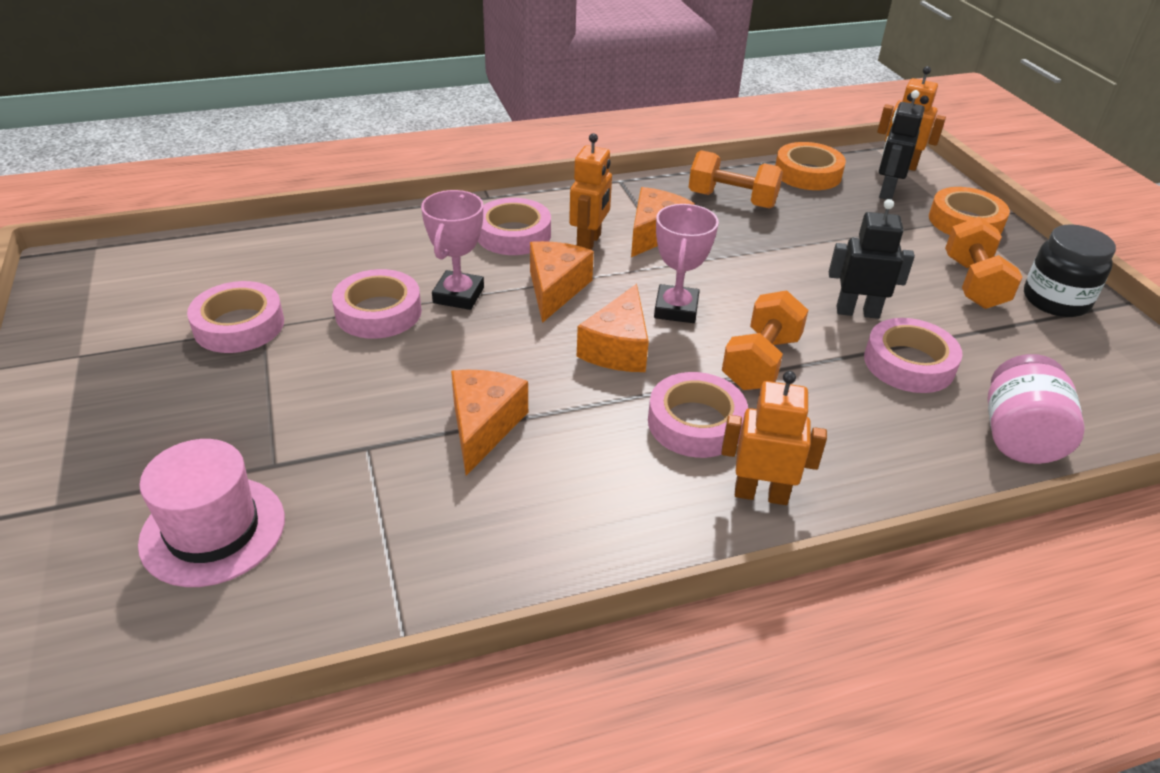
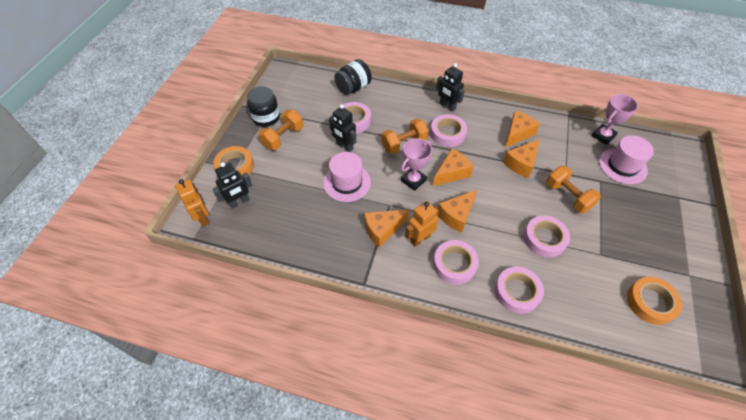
camera: 145 degrees left, 15 degrees up
(239, 325) = (612, 260): pink tape -> pink tape (517, 292)
(458, 295) = (503, 232): pink trophy -> pink trophy (603, 136)
(531, 499) = (517, 133): none -> orange cheese
(732, 200) = (321, 235): orange dumbbell -> orange dumbbell (567, 196)
(761, 494) = (447, 106): orange robot -> black robot
(779, 265) = (347, 182): none -> pink hat
(807, 173) = (258, 236): orange tape -> orange tape (650, 302)
(1018, 437) = (353, 88): pink jar -> black jar

